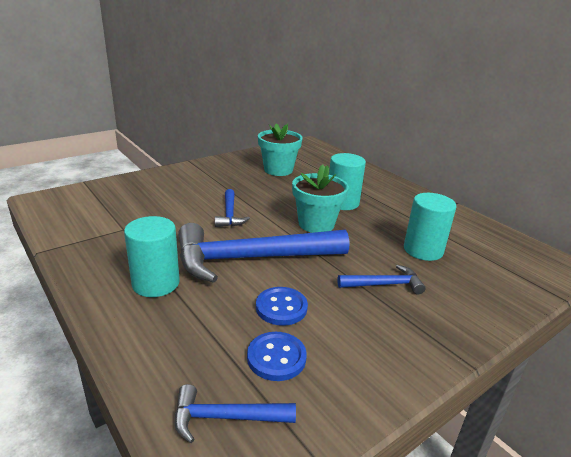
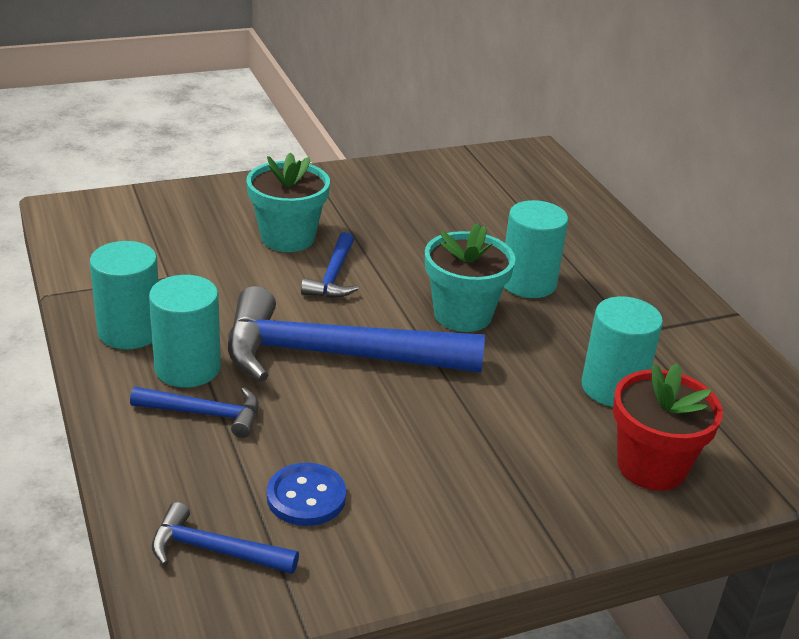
camera: 15 degrees right, 5 degrees up
(106, 266) = (130, 331): none -> turquoise cylinder
(278, 170) = (451, 203): turquoise flower pot -> turquoise flower pot (287, 238)
(281, 307) = (344, 434): blue button -> none
(384, 284) = (514, 430): blue hammer -> blue hammer (205, 414)
(475, 291) = (651, 466): none -> red flower pot

